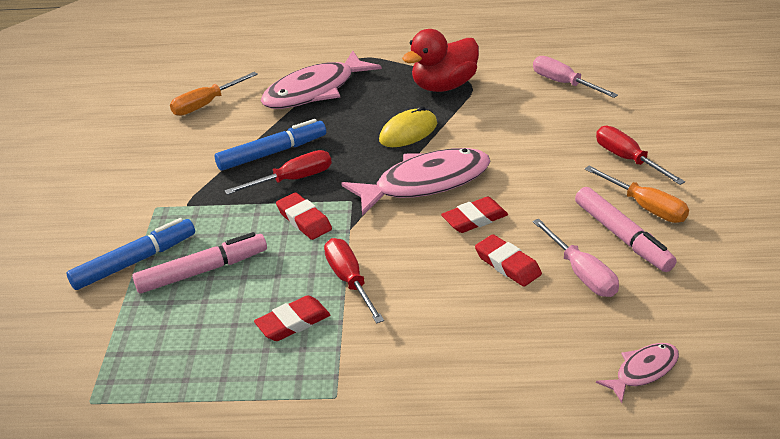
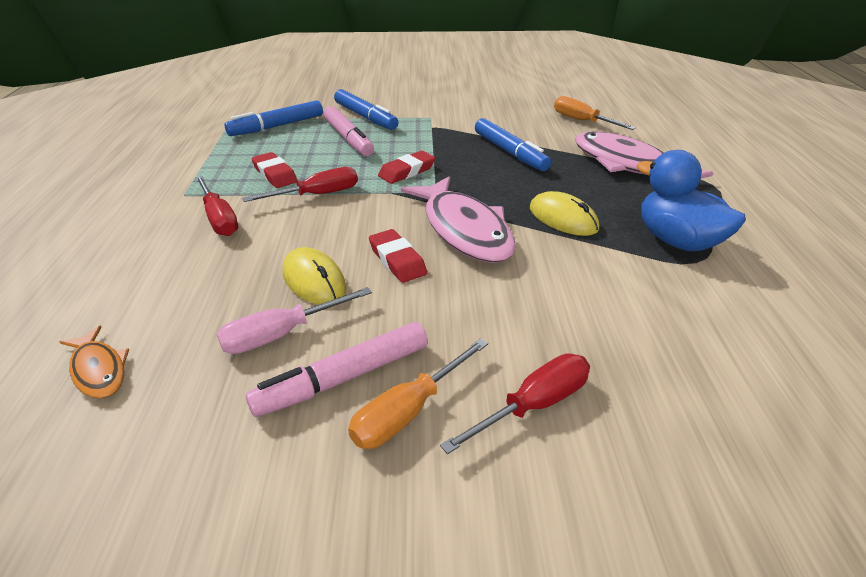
camera: 85 degrees right, 0 degrees up
(137, 345) = (277, 126): none -> blue marker
(293, 179) = (468, 163): red screwdriver -> red screwdriver (219, 219)
(444, 86) = (677, 241): red duck -> blue duck
(507, 264) = (314, 280): red eraser -> yellow mouse
(563, 83) = (743, 349): pink screwdriver -> none
(643, 371) = (99, 370): pink fish -> orange fish

